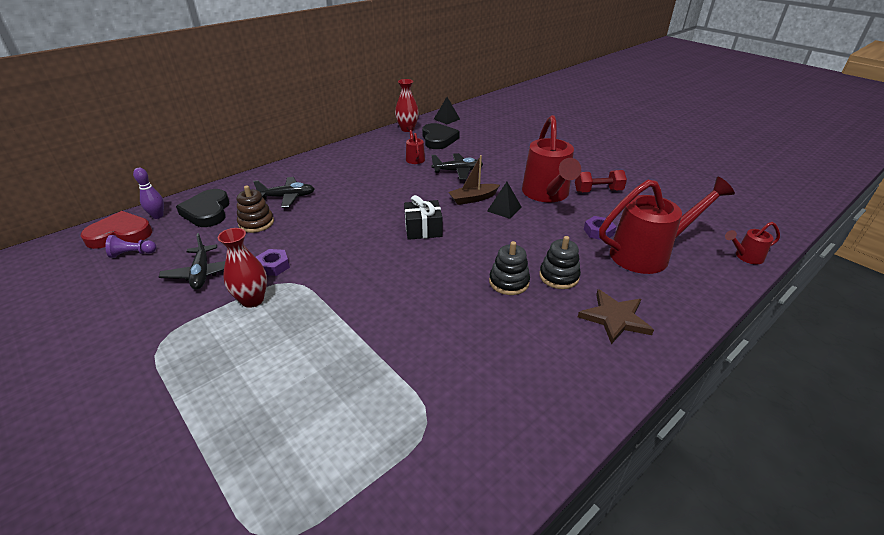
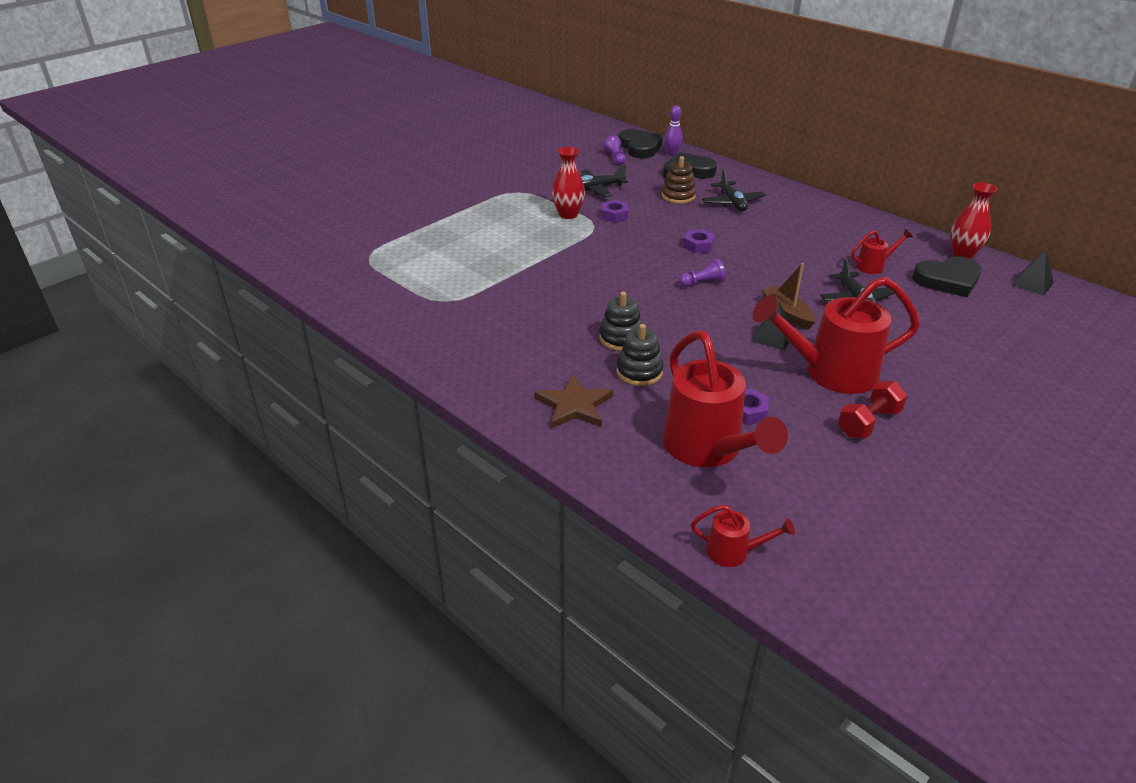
camera: 85 degrees right, 0 degrees up
(120, 234) = (639, 147): red heart -> black heart
(358, 223) = (698, 245): none -> purple nut
(423, 229) = (702, 283): black gift -> purple pawn
(598, 191) = (868, 423): red dumbbell -> red dumbbell turned 60 degrees clockwise
(745, 257) = (734, 552): red watering can -> red watering can turned 120 degrees clockwise

